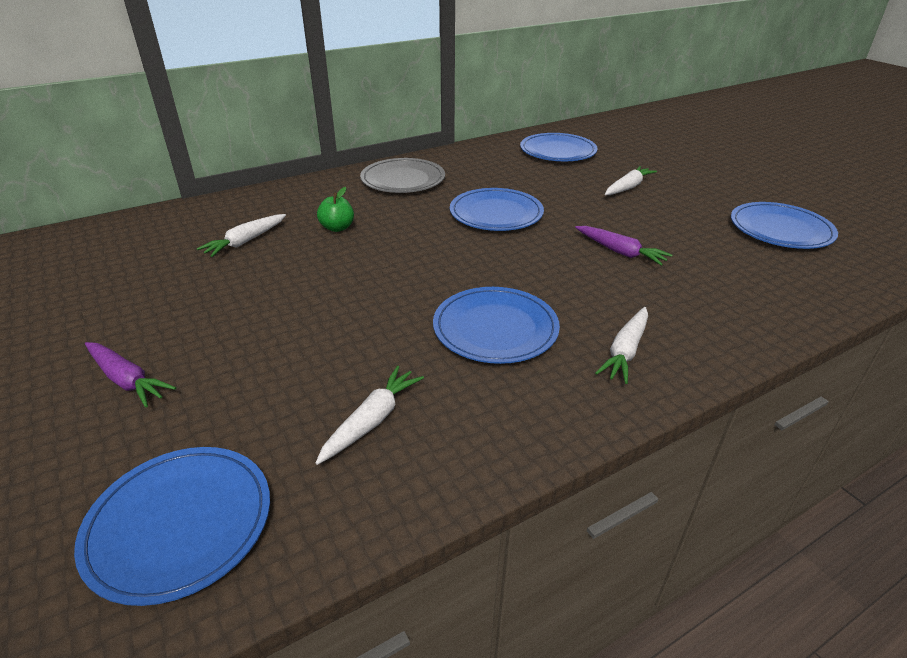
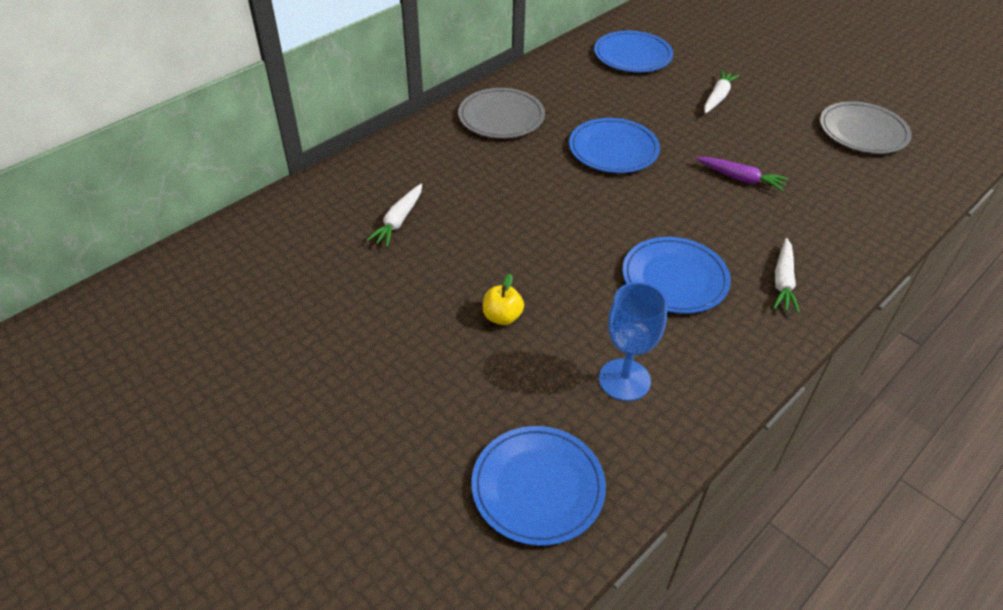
camera: 15 degrees left, 10 degrees up
(127, 380) = (404, 384): purple carrot -> none
(280, 334) = (502, 317): none -> yellow apple
(337, 228) = (475, 190): green apple -> none
(372, 420) = (624, 380): white carrot -> blue goblet
(780, 229) = (863, 131): blue plate -> grey plate

